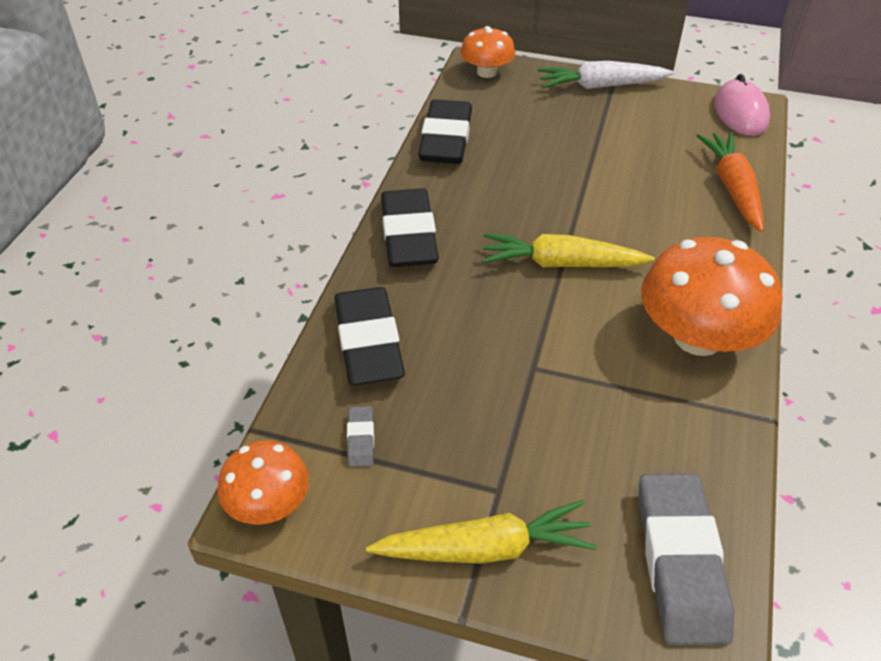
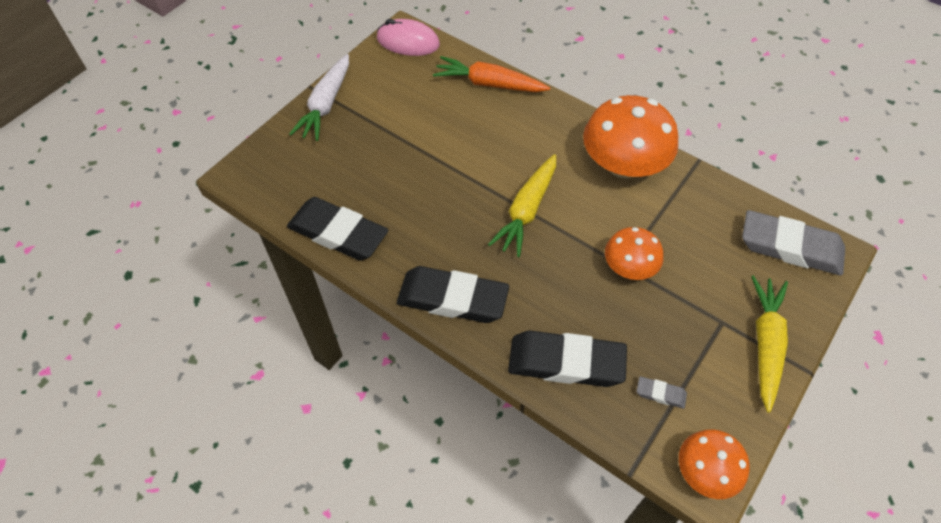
camera: 70 degrees left, 10 degrees up
(486, 72) = (256, 171): orange mushroom -> orange mushroom (629, 267)

